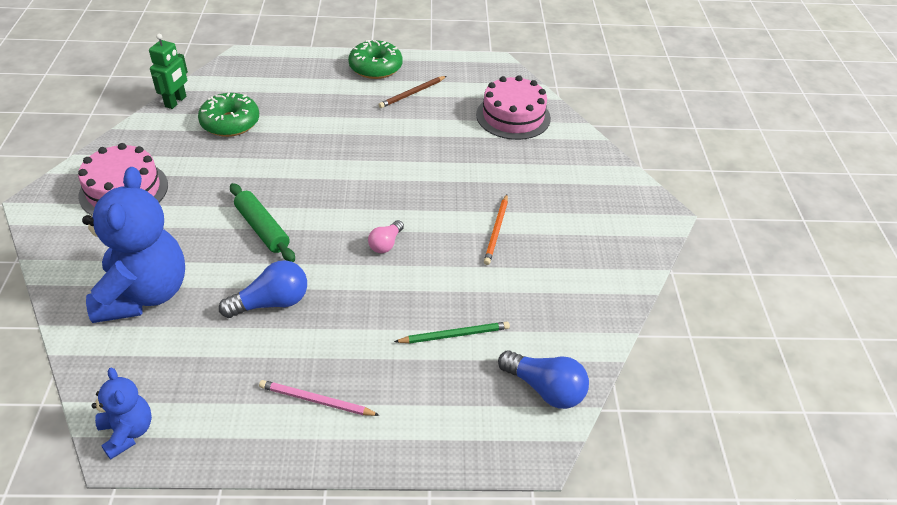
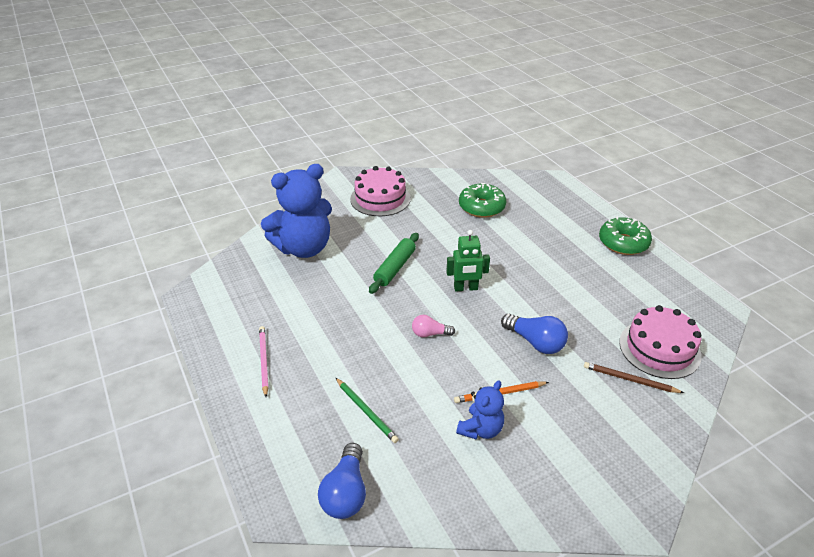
camera: 65 degrees right, 5 degrees down
(128, 432) = (201, 292): blue teddy bear -> blue teddy bear (481, 429)
(176, 102) = (478, 177): green robot -> green robot (466, 288)
(271, 303) = (333, 303): blue light bulb -> blue light bulb (535, 342)
(412, 93) = (615, 276): brown pencil -> brown pencil (629, 379)

